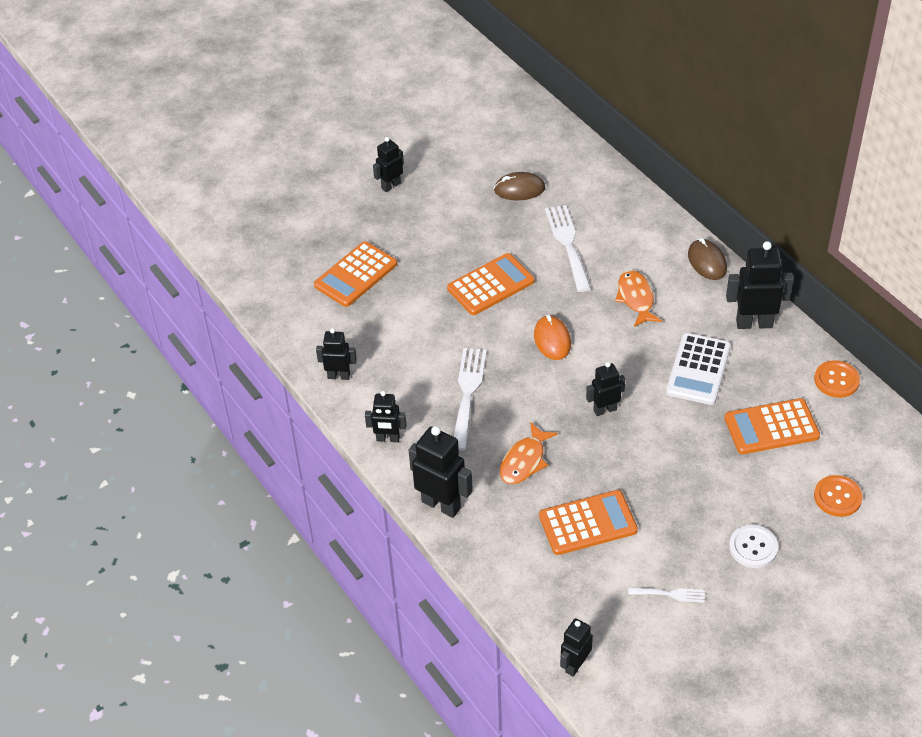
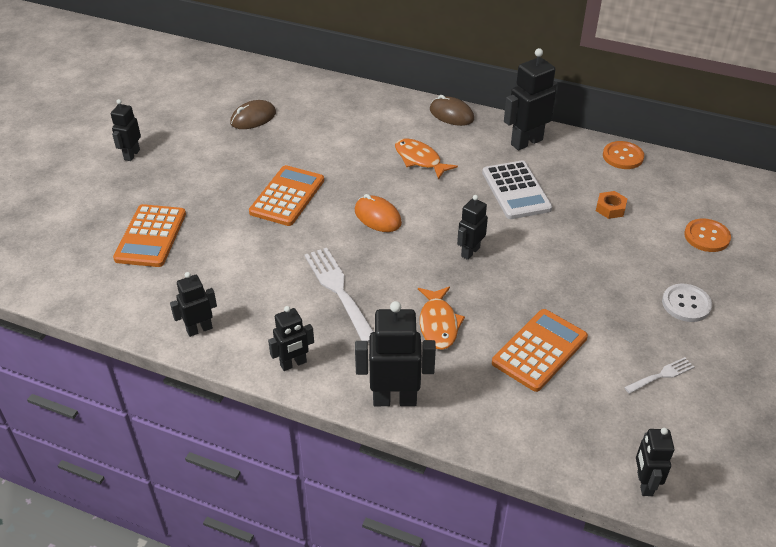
camera: 35 degrees left, 5 degrees down
(567, 244) = (329, 142): white fork -> none
(771, 427) = (610, 208): orange calculator -> orange nut

